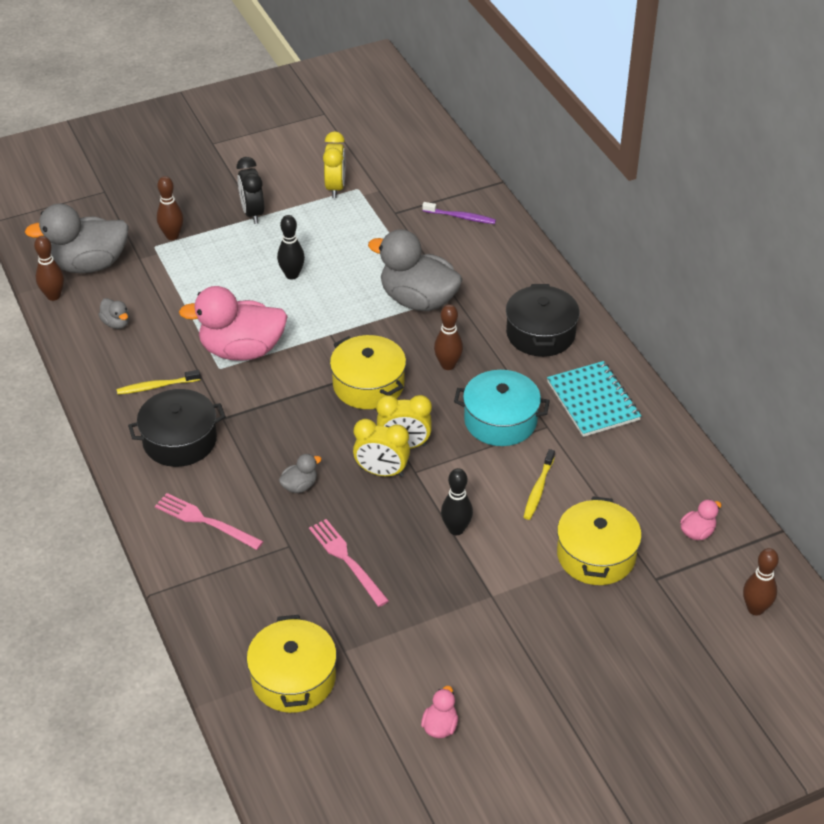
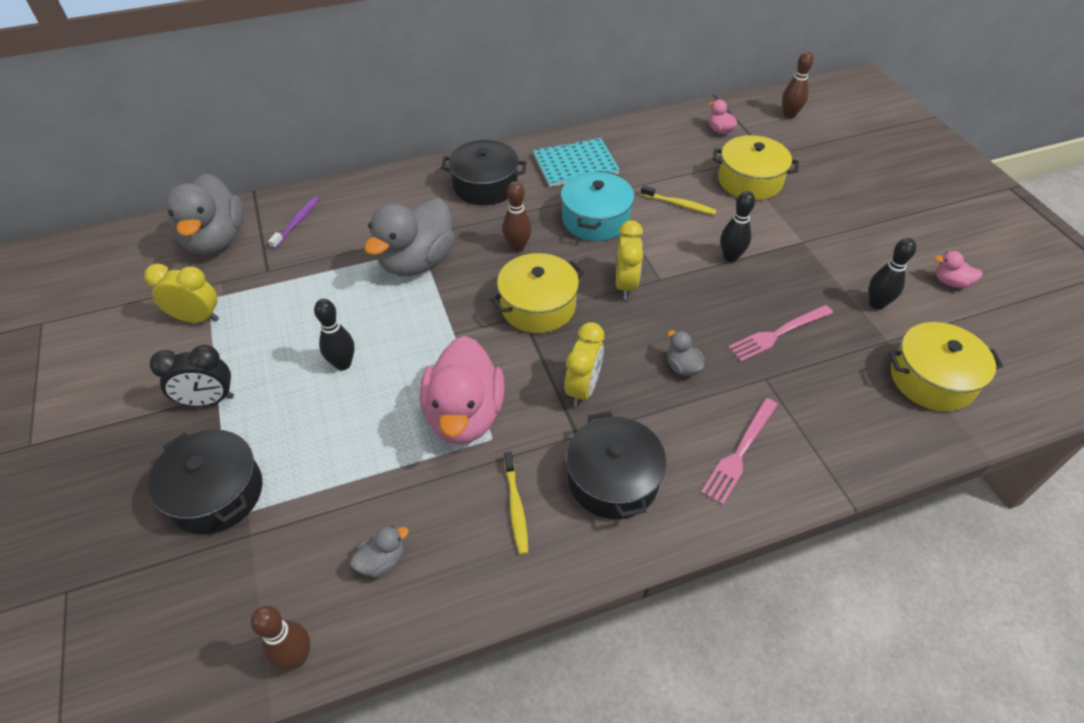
camera: 85 degrees left, 5 degrees up
(88, 264) = (238, 607): grey duck -> grey duck (216, 239)
(172, 236) = (216, 493): brown bowling pin -> black pot
(381, 472) = (661, 302): yellow clock -> yellow clock (582, 388)
(397, 649) = (876, 304): none -> black bowling pin

